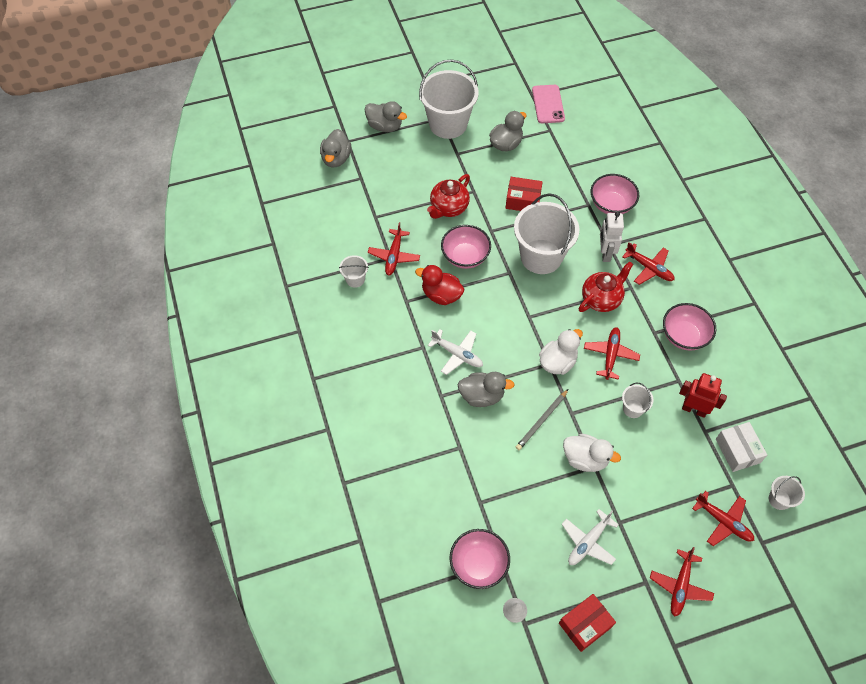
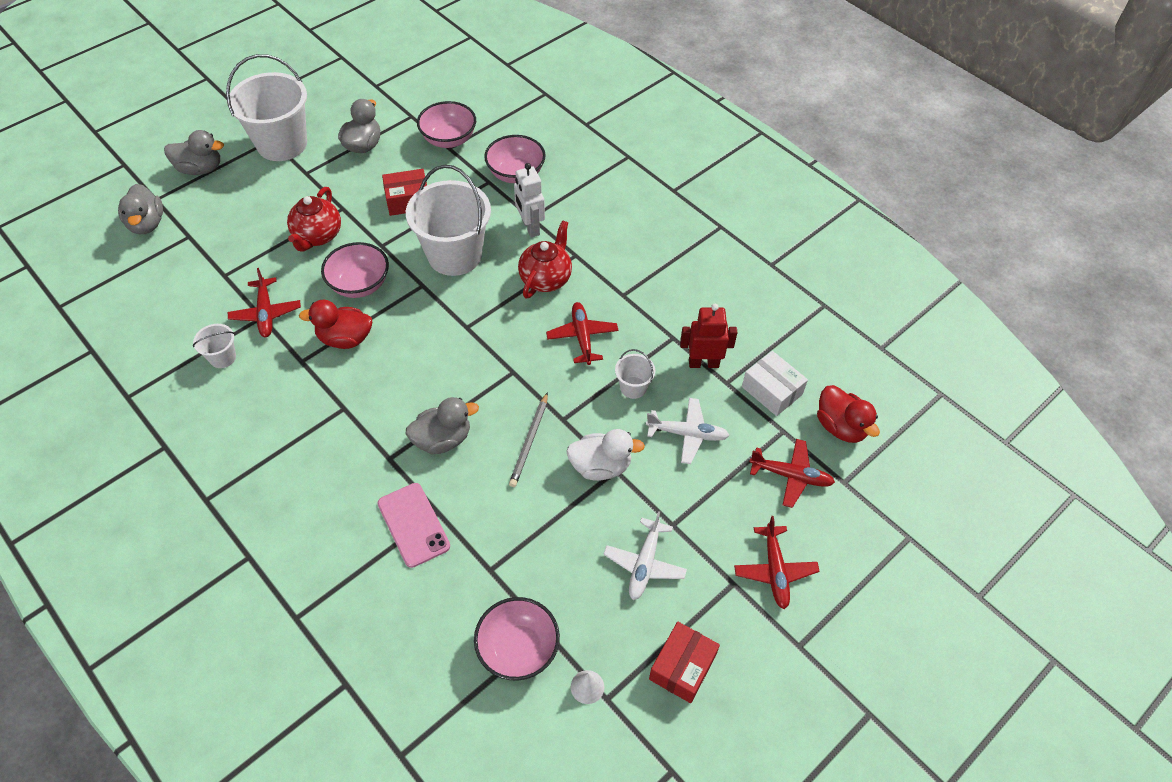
camera: 25 degrees left, 5 degrees down
(457, 354) = (392, 401): white plane -> white plane (687, 434)
(548, 104) = (398, 90): pink phone -> pink phone (413, 525)
(557, 362) = (522, 367): white duck -> none
(649, 268) = (587, 227): red plane -> none
(684, 336) = (658, 287): pink bowl -> pink bowl (449, 139)
(779, 499) = (840, 427): white bucket -> red duck

